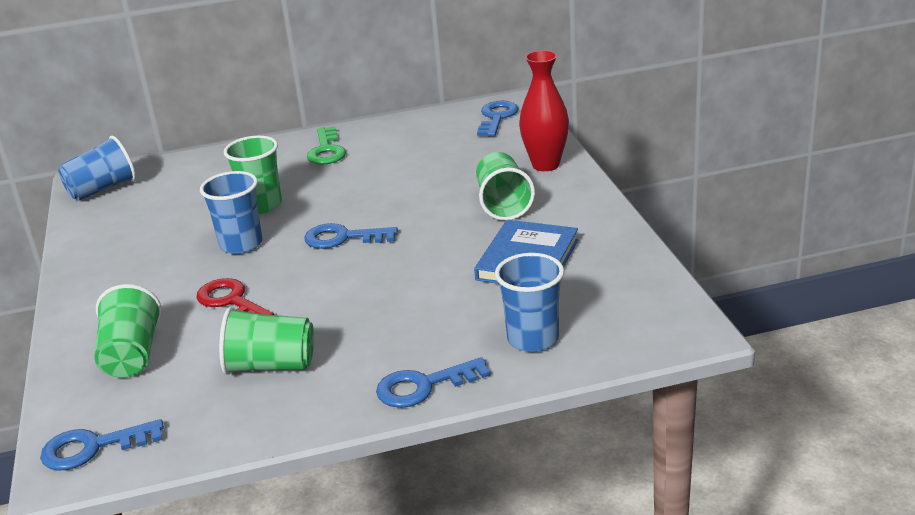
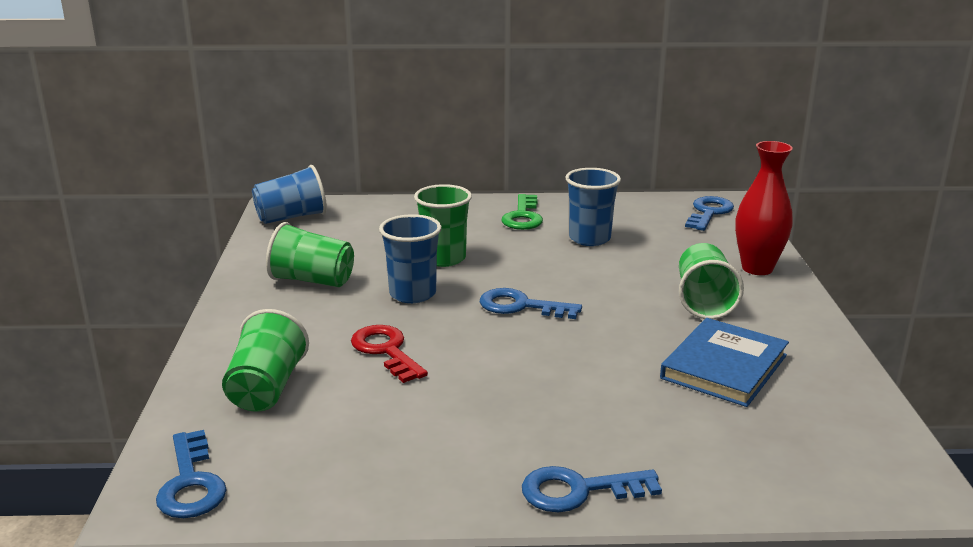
camera: 10 degrees right, 5 degrees down
(92, 448) = (191, 483): blue key -> blue key turned 105 degrees counterclockwise
(271, 366) = (410, 430): green cup -> green cup (312, 280)
(533, 339) = (719, 460): blue cup -> blue cup (589, 238)

